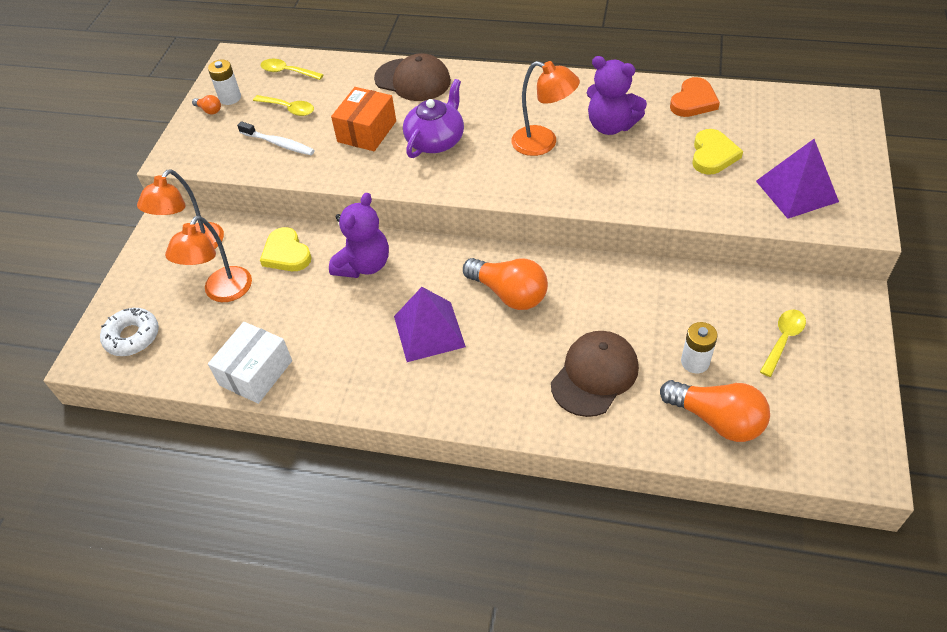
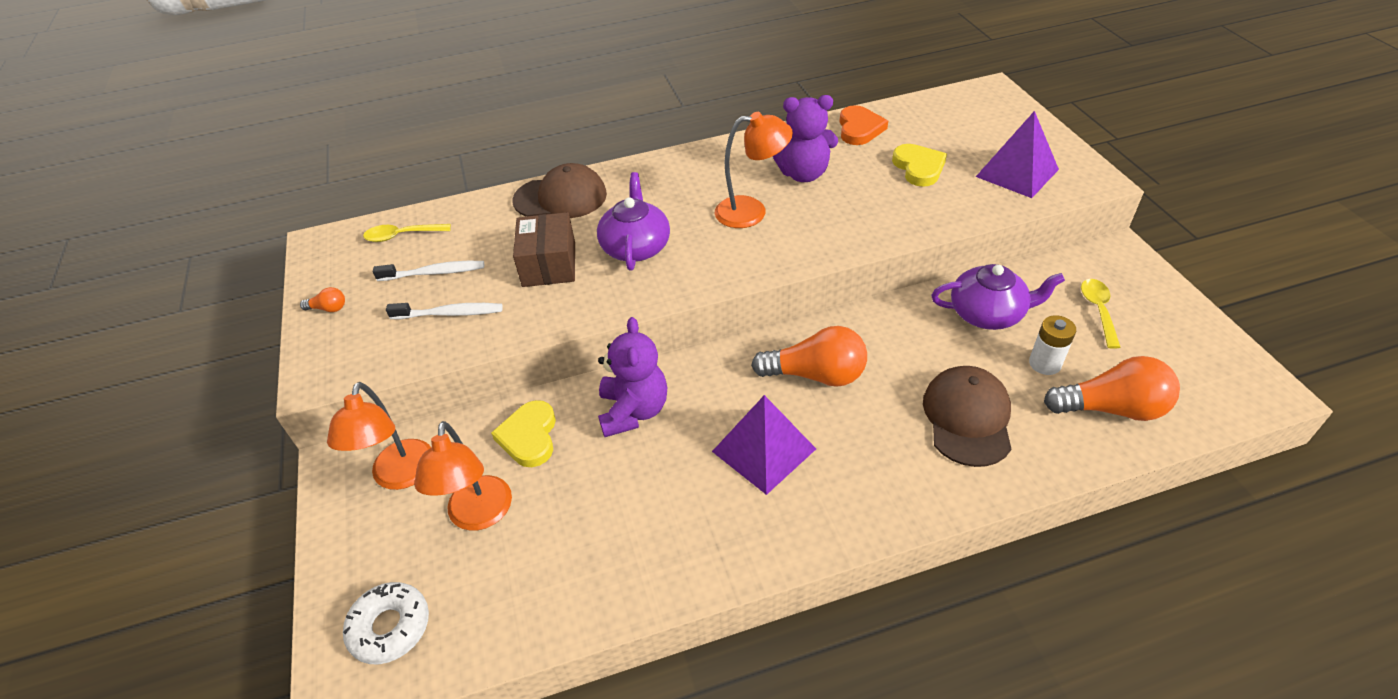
camera: 30 degrees left, 5 degrees down
(230, 98) = (347, 286): white battery -> none
(256, 373) = (595, 592): white box -> none
(286, 253) = (529, 436): yellow heart -> yellow heart turned 60 degrees clockwise
(289, 109) = (434, 273): yellow spoon -> white toothbrush
(367, 131) = (549, 264): orange box -> brown box
(685, 303) = (987, 313): none -> purple teapot

